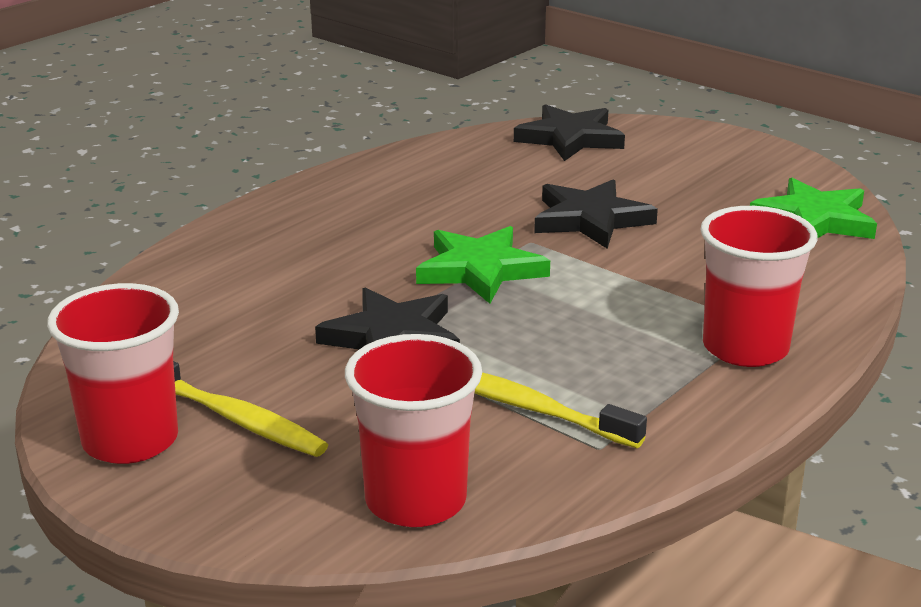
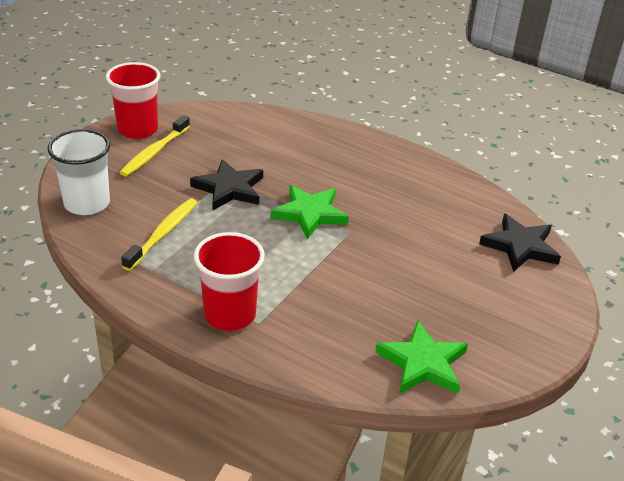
camera: 80 degrees right, 10 degrees up
(415, 501) = (87, 203): red cup -> white cup
(590, 219) = (389, 255): black star -> none

